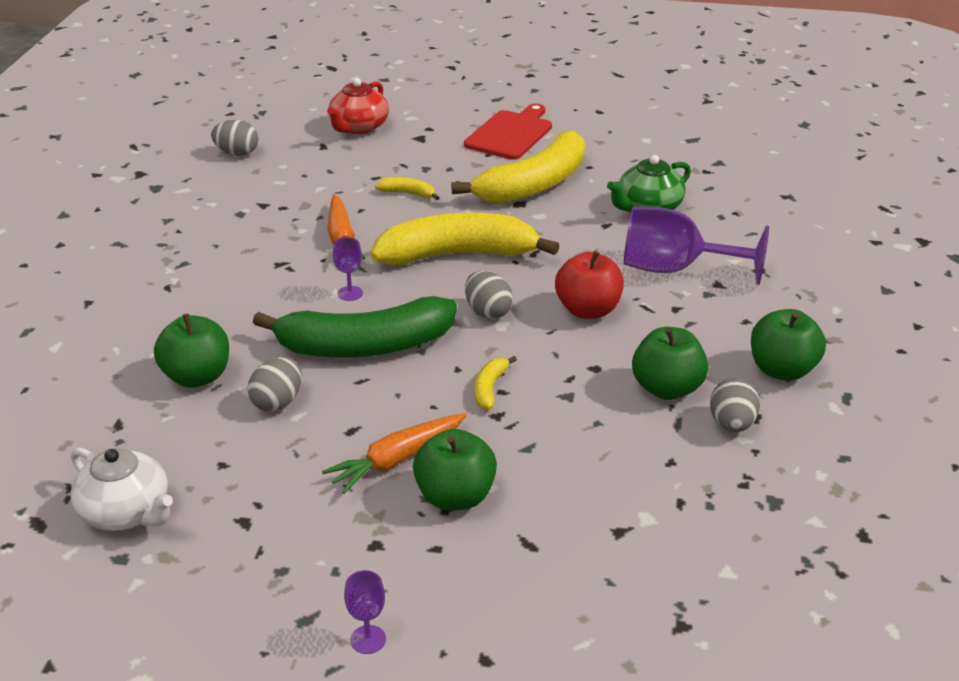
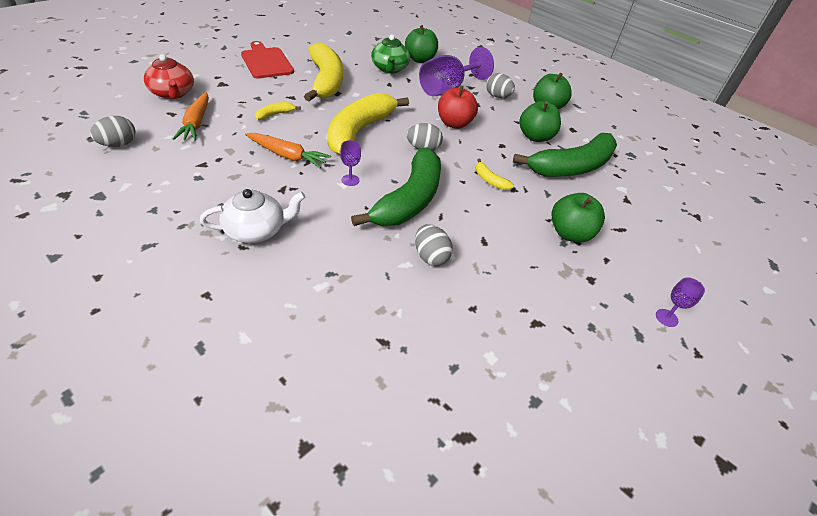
camera: 60 degrees left, 10 degrees up
(126, 512) = (488, 378): white teapot -> white teapot (256, 230)
(197, 377) = (368, 279): green apple -> green apple (420, 60)
(397, 460) = (524, 238): orange carrot -> orange carrot (196, 123)
(633, 449) = (572, 167): none -> green banana
(731, 424) = (573, 136): grey egg -> grey egg (497, 96)

